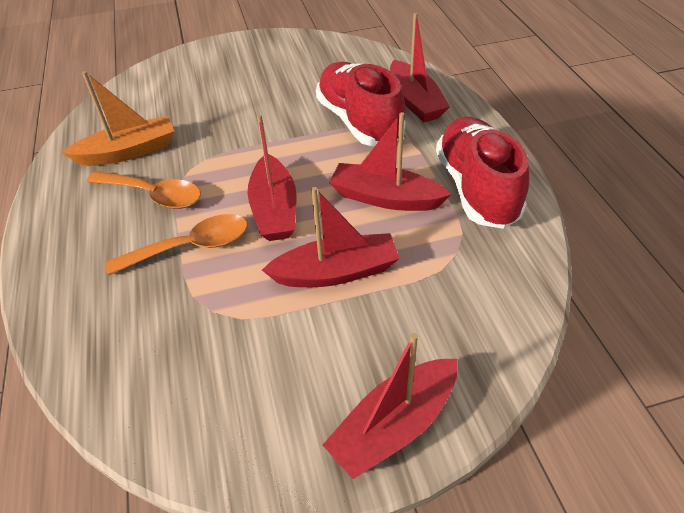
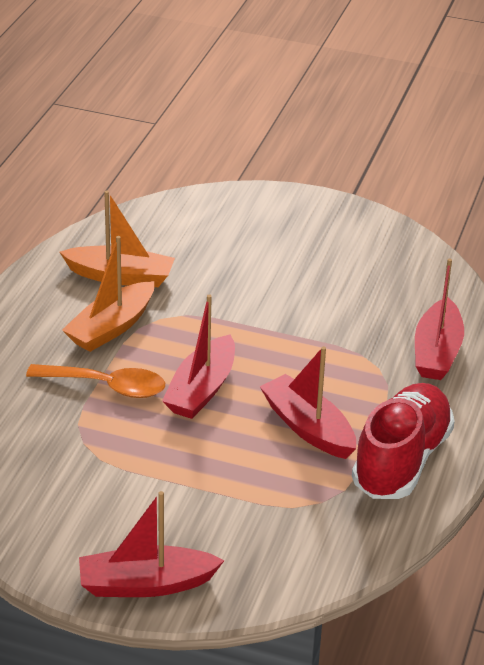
camera: 30 degrees right, 10 degrees down
(154, 195) = (111, 327): orange spoon -> orange boat
(336, 272) = (205, 464): red boat -> none
(359, 122) = (358, 346): red shoe -> none

